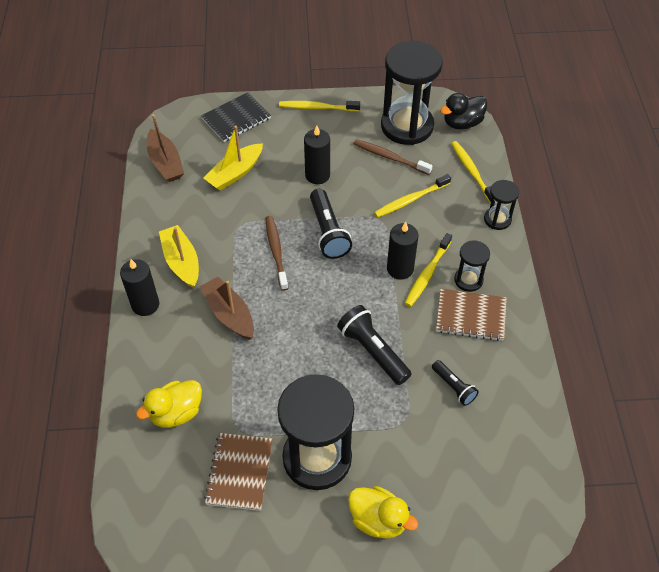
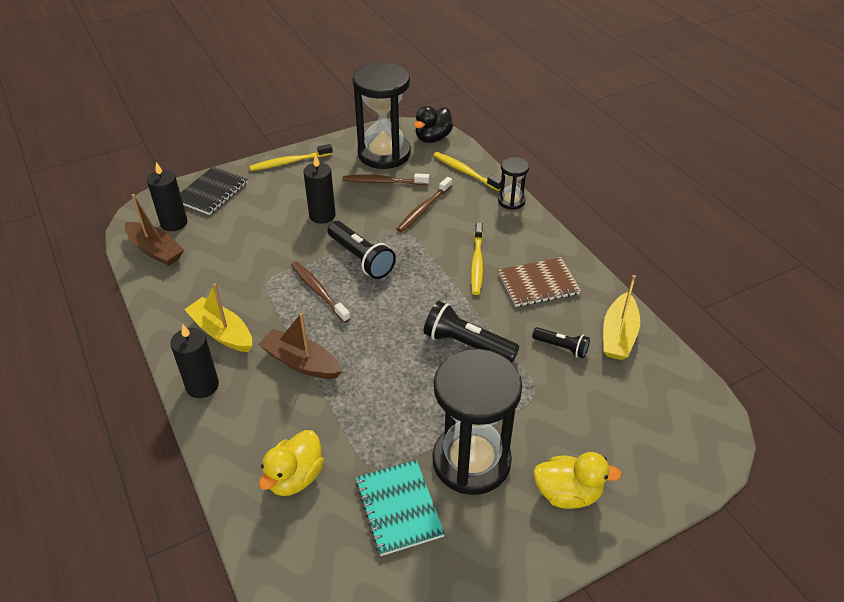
camera: 25 degrees left, 10 degrees down
(235, 173) = (236, 238): yellow boat -> yellow boat (618, 335)
(239, 472) = (399, 508): brown notebook -> turquoise notebook
(400, 269) = (449, 267): black candle -> black candle (174, 223)
(411, 200) = (424, 209): yellow toothbrush -> brown toothbrush
(468, 280) = (517, 256): black hourglass -> none

